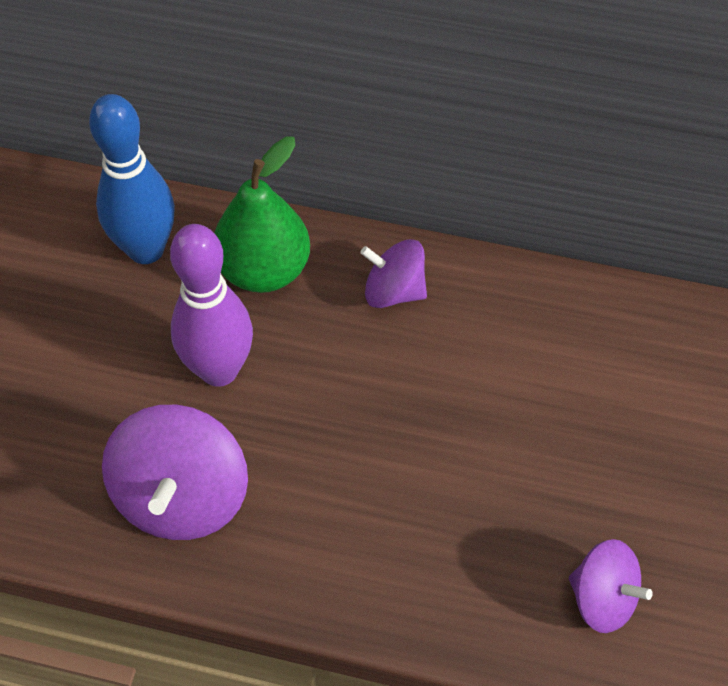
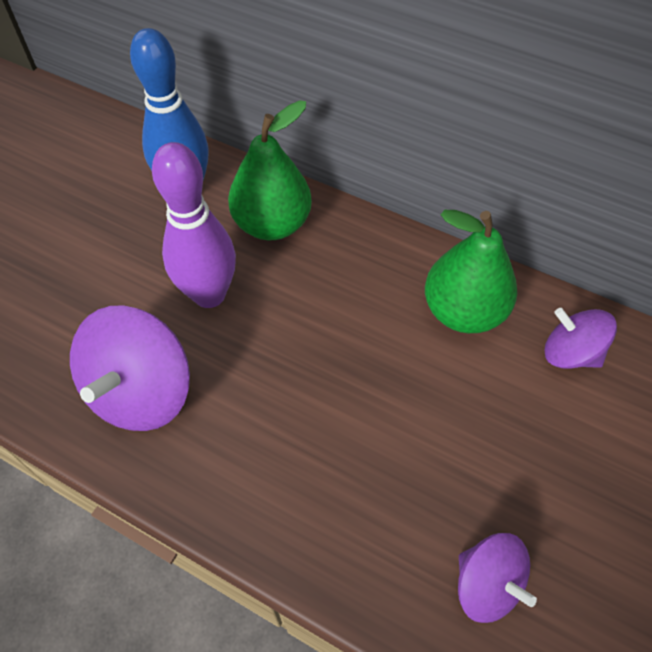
camera: 15 degrees right, 0 degrees up
(394, 291) = (373, 263): purple spinning top -> purple spinning top (570, 353)
(508, 325) = (463, 312): none -> green pear

